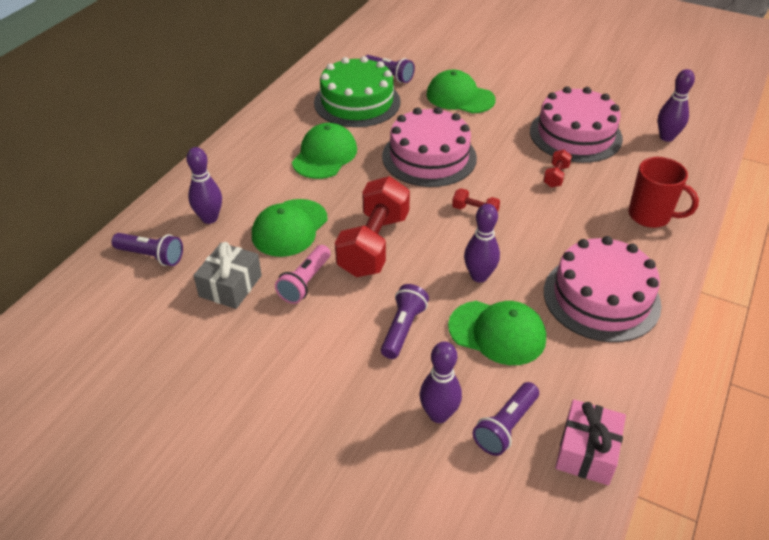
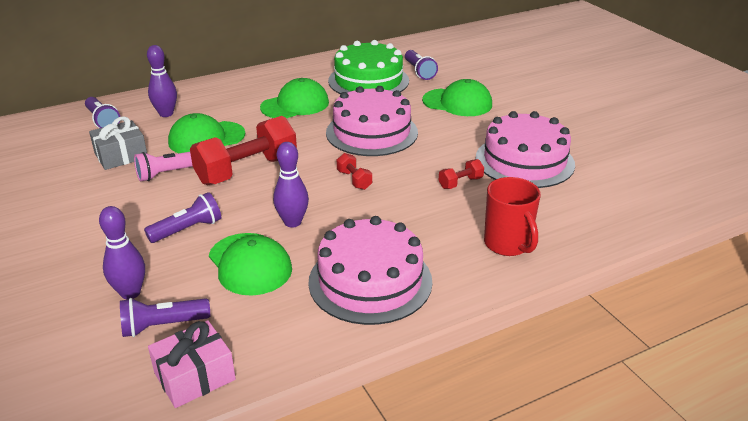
camera: 35 degrees right, 10 degrees down
(460, 97) = (457, 103): green cap -> green cap turned 135 degrees clockwise
(666, 137) = (617, 194): purple bowling pin -> none

